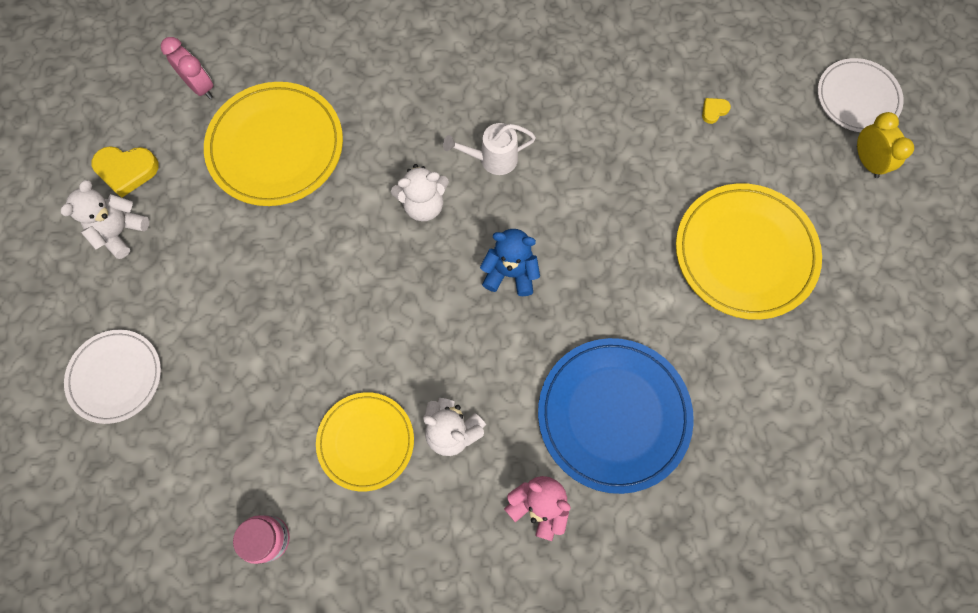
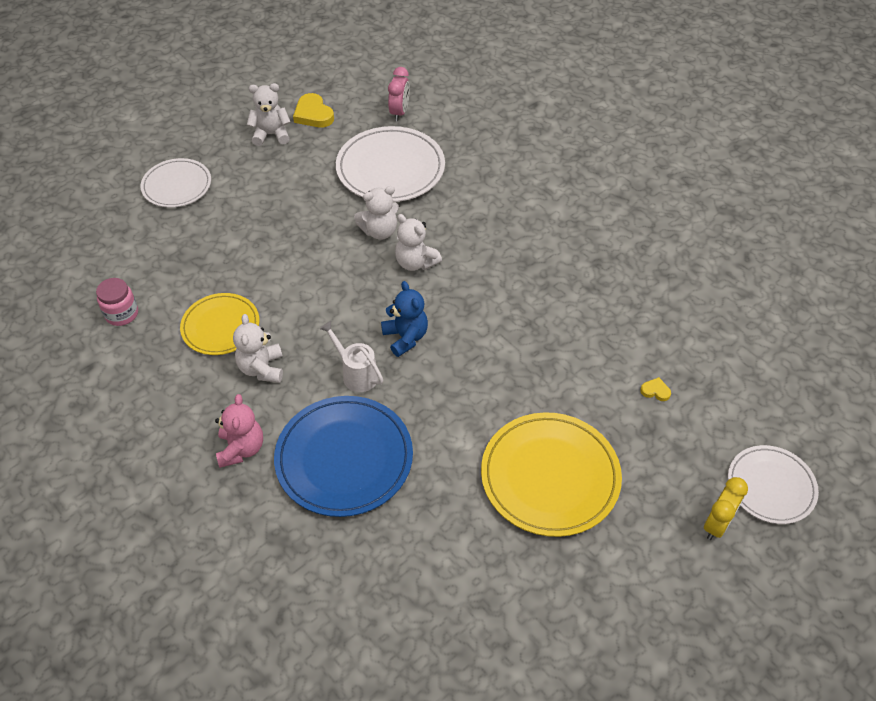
camera: 55 degrees right, 20 degrees down
(276, 147) = (390, 168): yellow plate -> white plate
(355, 211) = (379, 231): none -> white teddy bear
(492, 159) = (484, 280): white watering can -> white watering can (356, 374)

